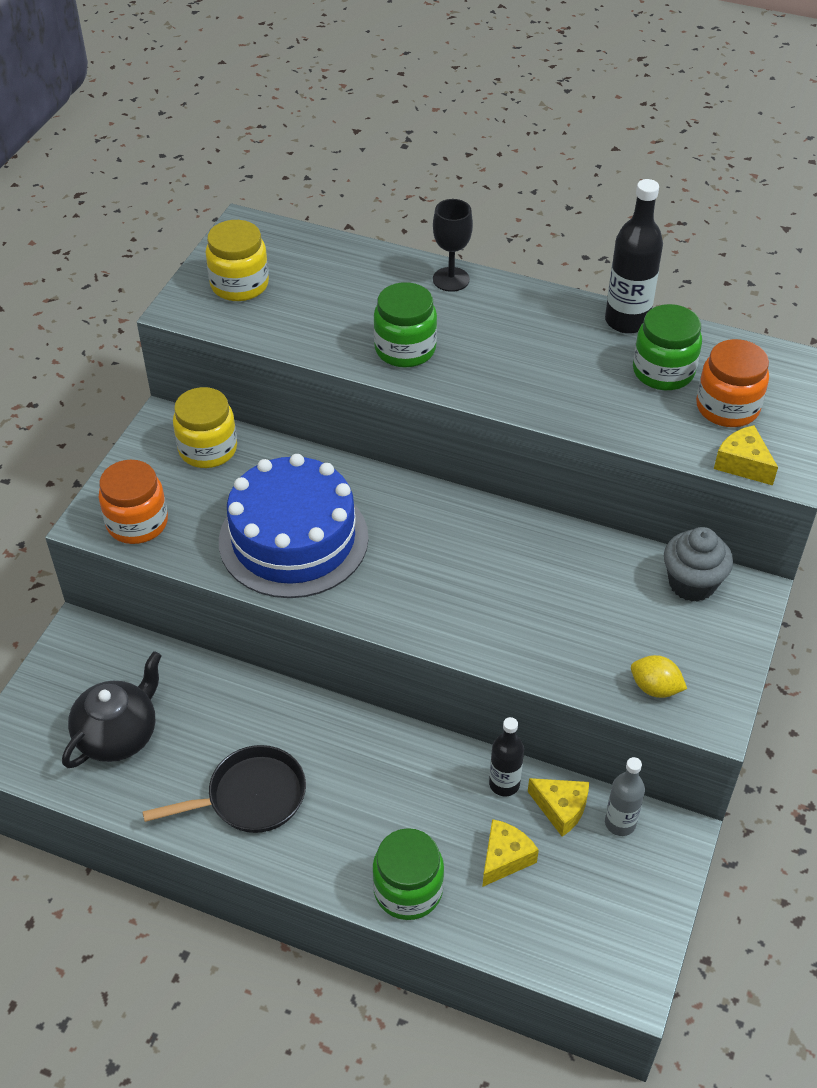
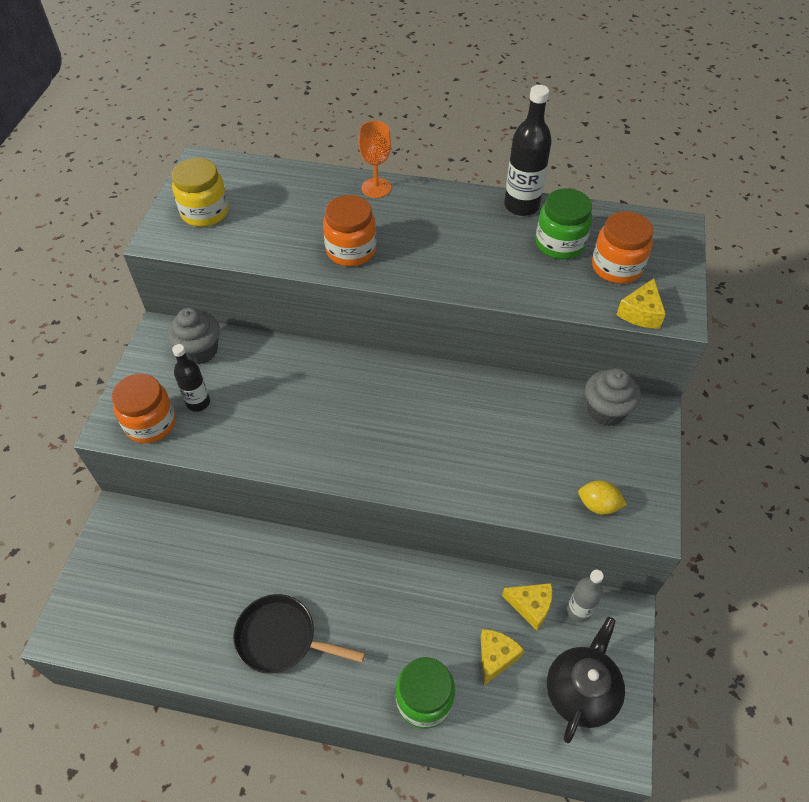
camera: 10 degrees left, 5 degrees up
(118, 735) = (163, 601): black teapot -> black teapot (581, 691)
(208, 449) = (200, 351): yellow jar -> grey cupcake
(250, 797) = (281, 638): black pan -> black pan turned 135 degrees counterclockwise
(293, 539) = (283, 419): blue cake -> none
(405, 349) = (351, 250): green jar -> orange jar
(451, 279) = (376, 188): black goblet -> orange goblet
(504, 784) = (482, 592): black bottle -> black bottle (198, 403)
(743, 464) = (641, 313): yellow cheese -> yellow cheese turned 105 degrees counterclockwise

